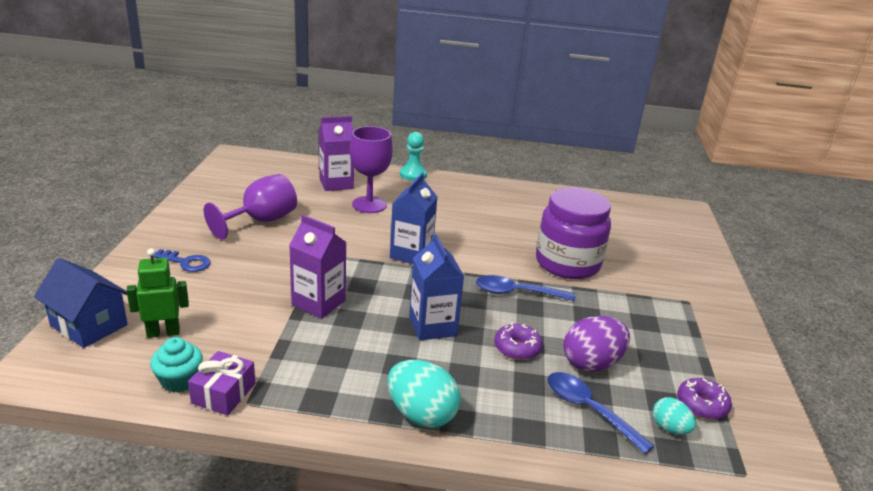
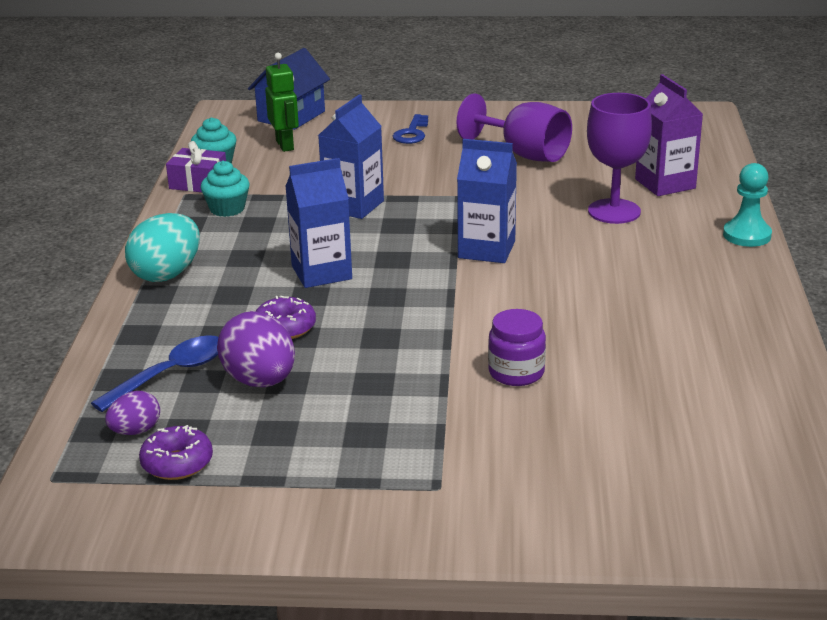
camera: 90 degrees right, 0 degrees up
(295, 374) = (227, 209): none -> turquoise cupcake
(318, 303) = (353, 206): purple carton -> blue carton
(516, 293) = (414, 328): blue spoon -> none
(567, 263) = (516, 373): purple jar -> purple jar, size x0.51
(669, 428) = (135, 431): turquoise egg -> purple egg

